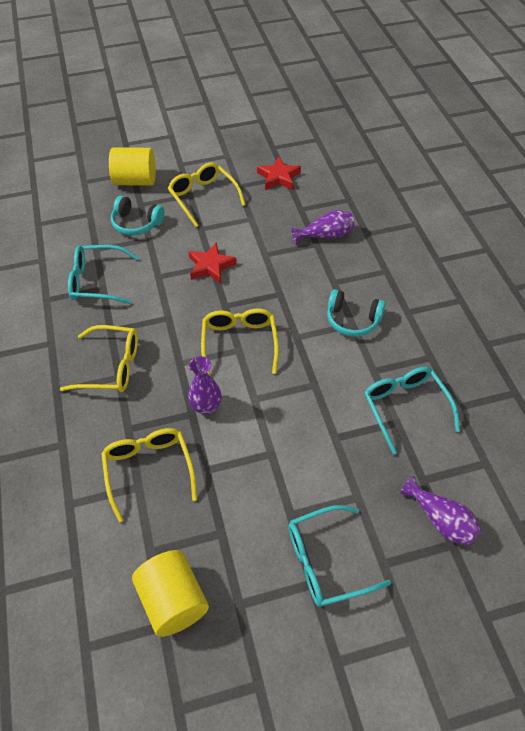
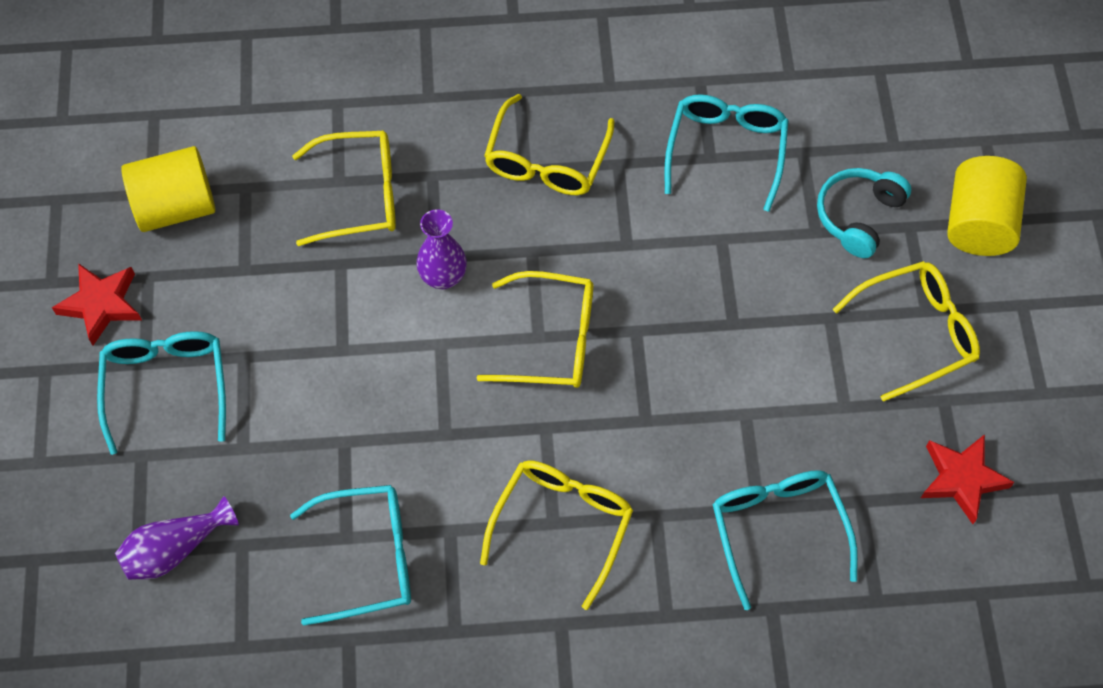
camera: 100 degrees right, 10 degrees up
(210, 266) = (731, 321): red star -> red star (101, 304)
(325, 235) = (778, 530): purple vase -> turquoise glasses
(352, 320) = (562, 525): turquoise headphones -> yellow glasses

